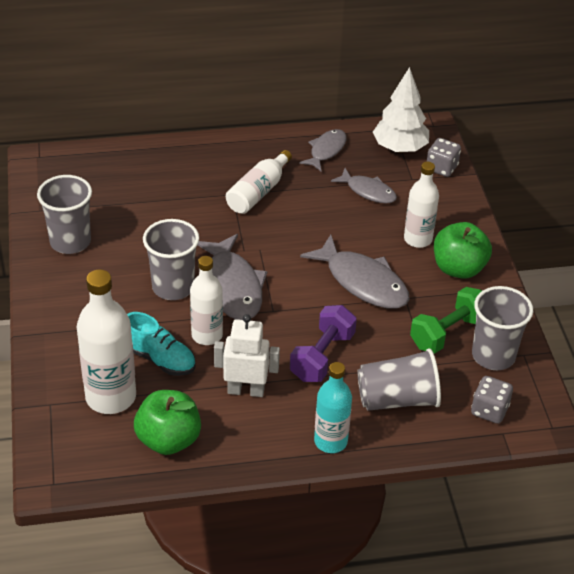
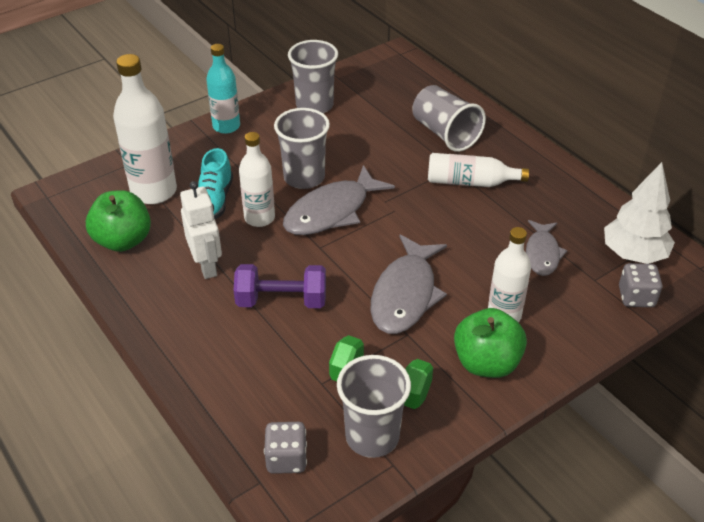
camera: 65 degrees right, 0 degrees up
(326, 150) = (574, 204): grey fish -> none
(330, 441) = (174, 344): turquoise bottle -> turquoise bottle (226, 126)
(397, 399) = (258, 376): grey cup -> grey cup (445, 134)

